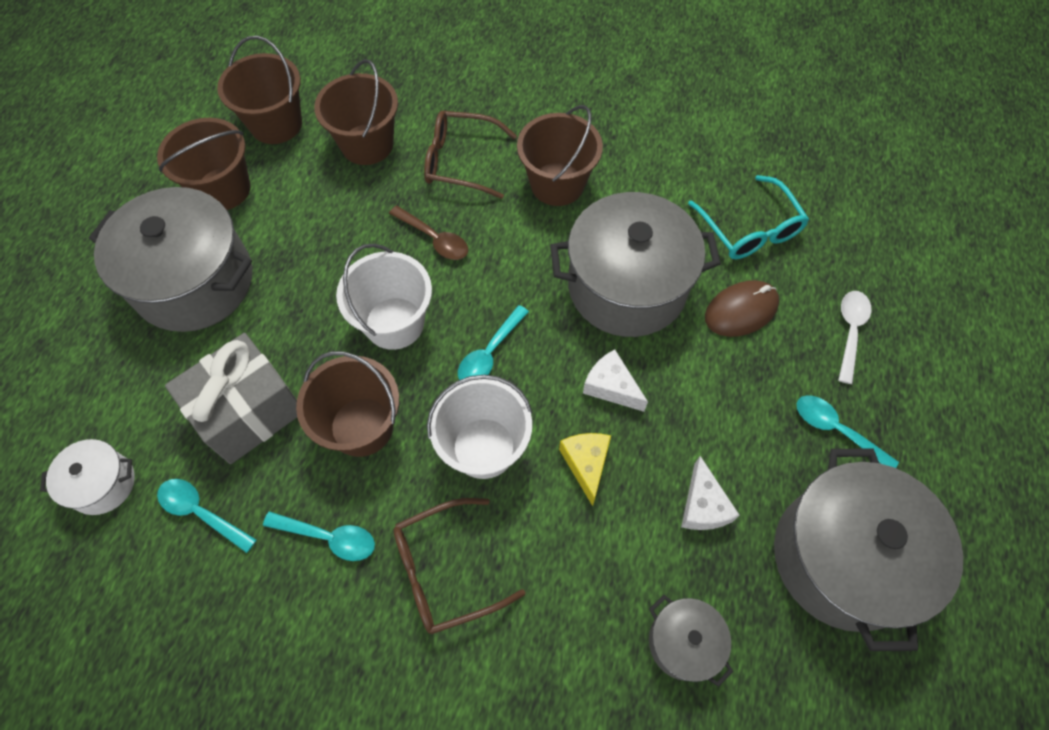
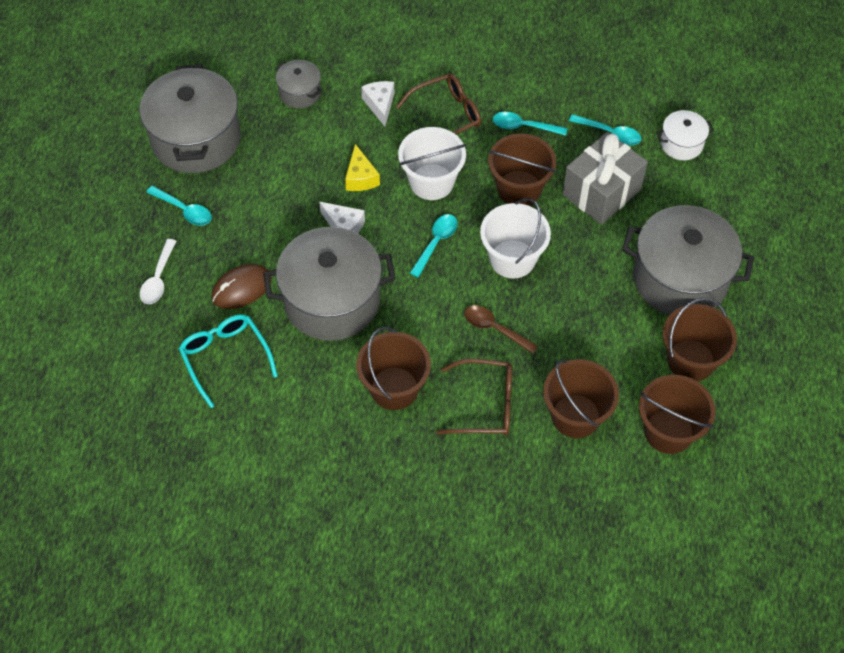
camera: 175 degrees right, 5 degrees down
(703, 506) = (282, 160): white cheese -> white cheese (380, 105)

